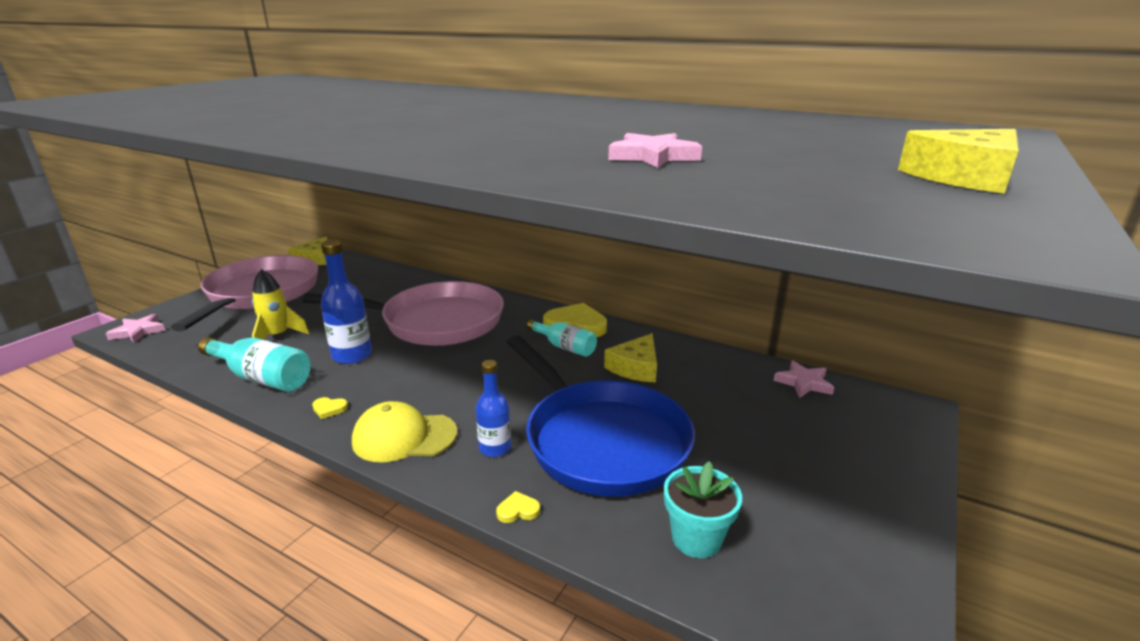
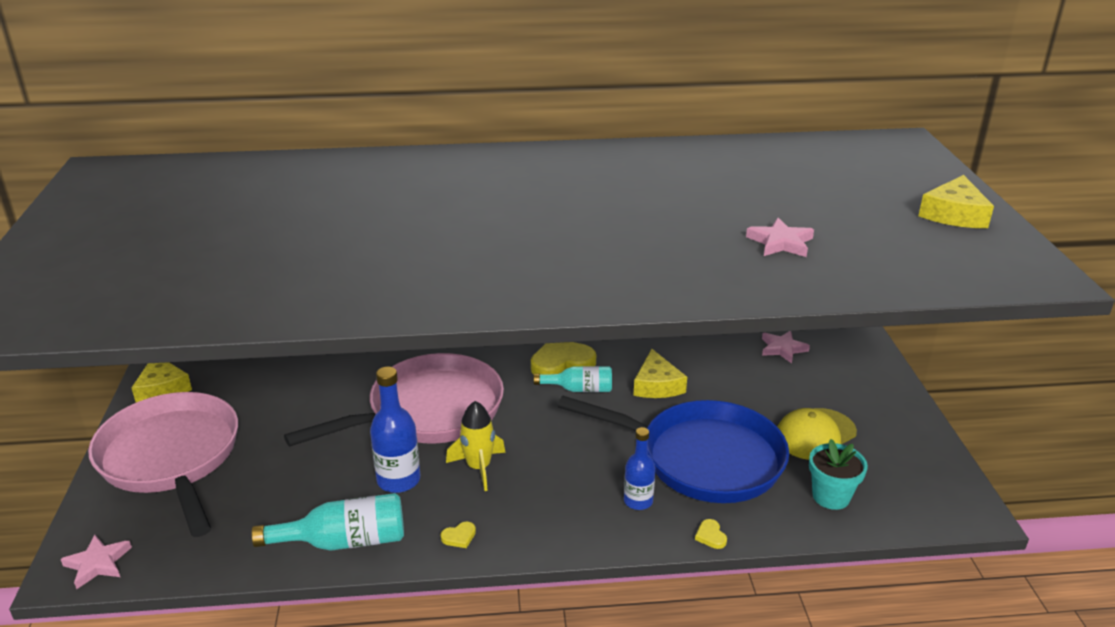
camera: 35 degrees left, 5 degrees up
(278, 336) = (284, 495): yellow rocket -> yellow rocket (478, 468)
(404, 437) = (558, 527): yellow cap -> yellow cap (815, 434)
(518, 510) = (710, 536): yellow heart -> yellow heart turned 60 degrees counterclockwise

